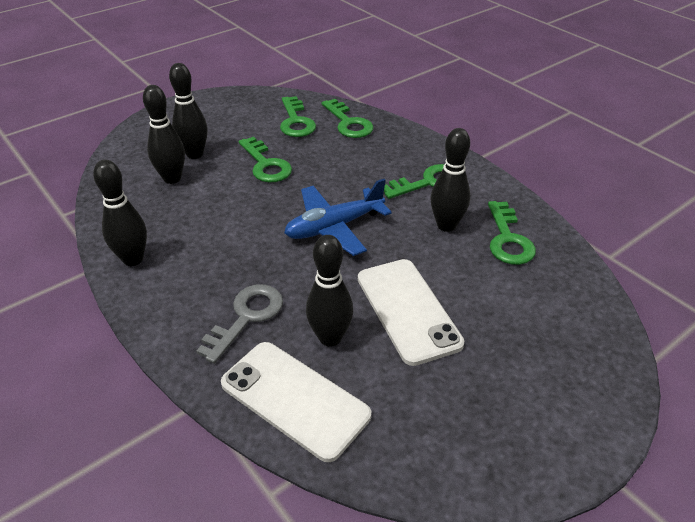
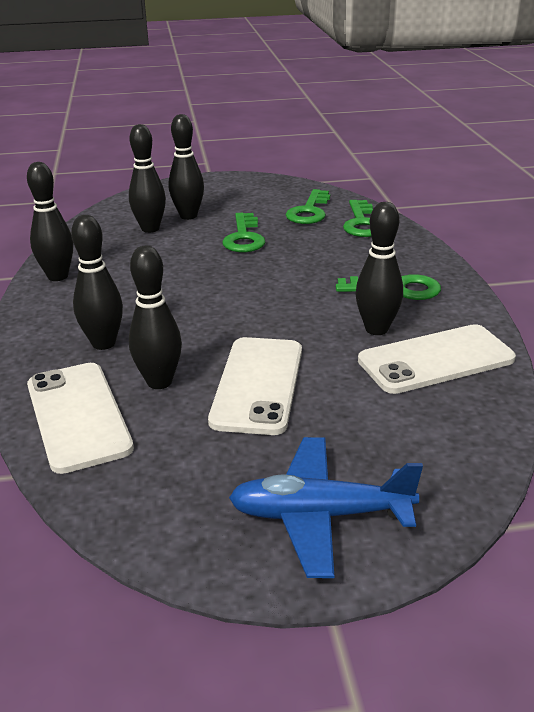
camera: 30 degrees right, 10 degrees down
(246, 317) = (103, 343): grey key -> black bowling pin
(334, 227) = (257, 300): blue plane -> blue plane (320, 515)
(508, 239) = (435, 360): green key -> white phone

